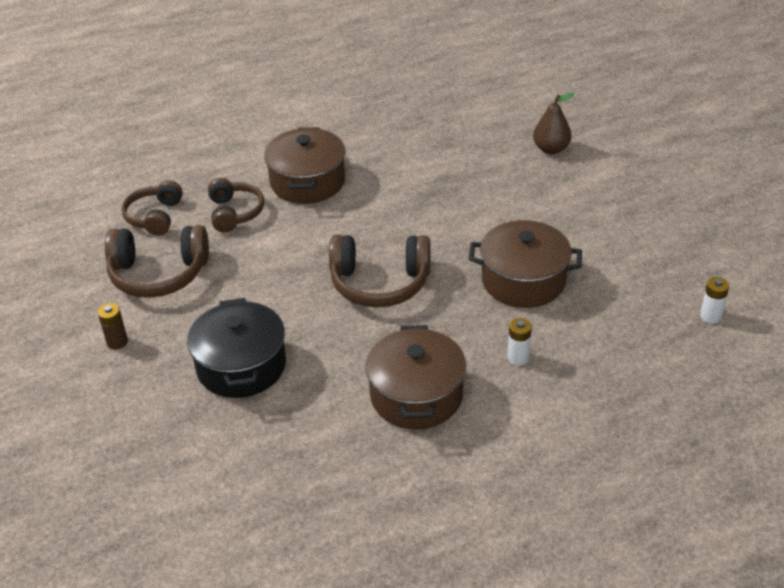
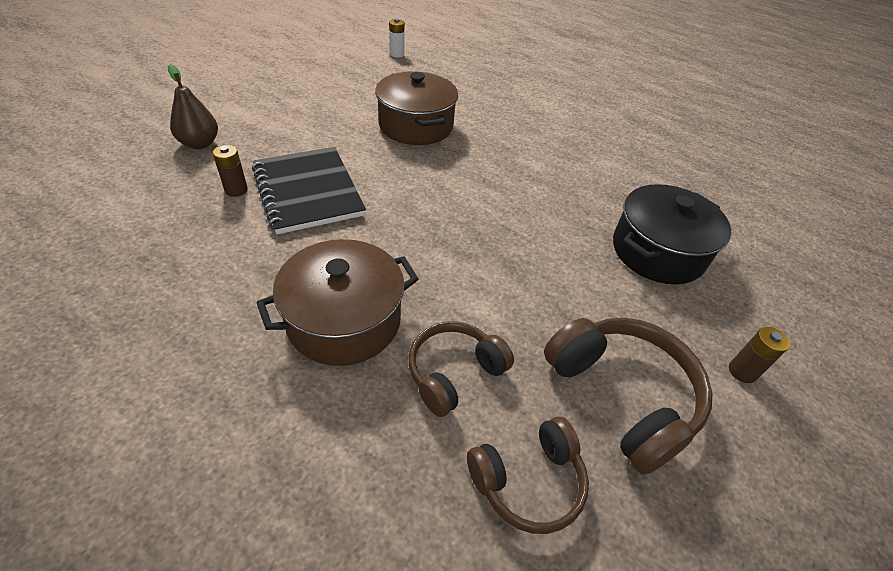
camera: 125 degrees left, 5 degrees up
(380, 283) = (481, 200): brown headphones -> none
(416, 395) = (580, 148): brown pot -> none
(450, 191) = (308, 192): none -> black notebook
(473, 159) = (236, 190): none -> brown battery
(518, 357) = (501, 114): white battery -> none

